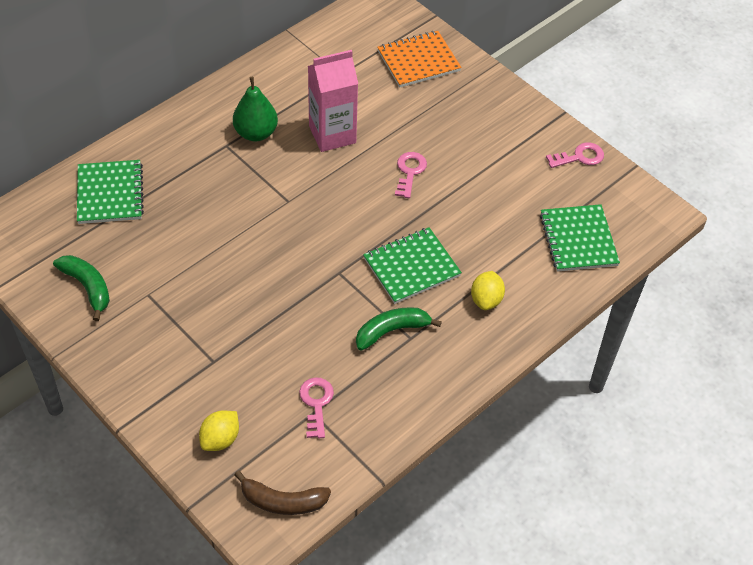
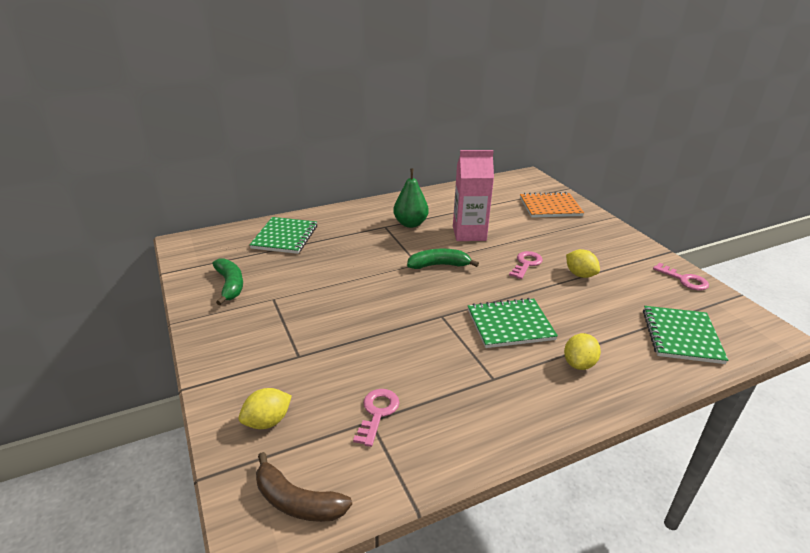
camera: 20 degrees right, 20 degrees down
(391, 331) = (476, 368): green banana -> green banana (439, 265)
(470, 175) = (580, 274): none -> yellow lemon
(580, 157) = (684, 280): pink key -> pink key turned 45 degrees clockwise

